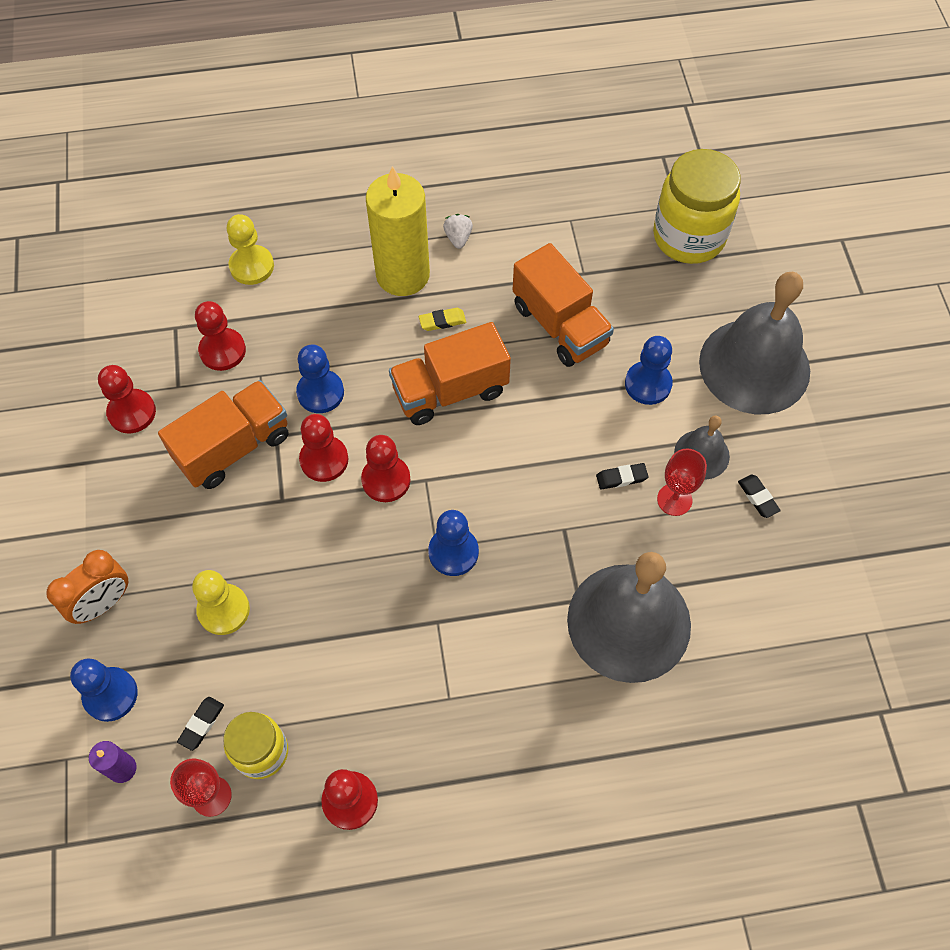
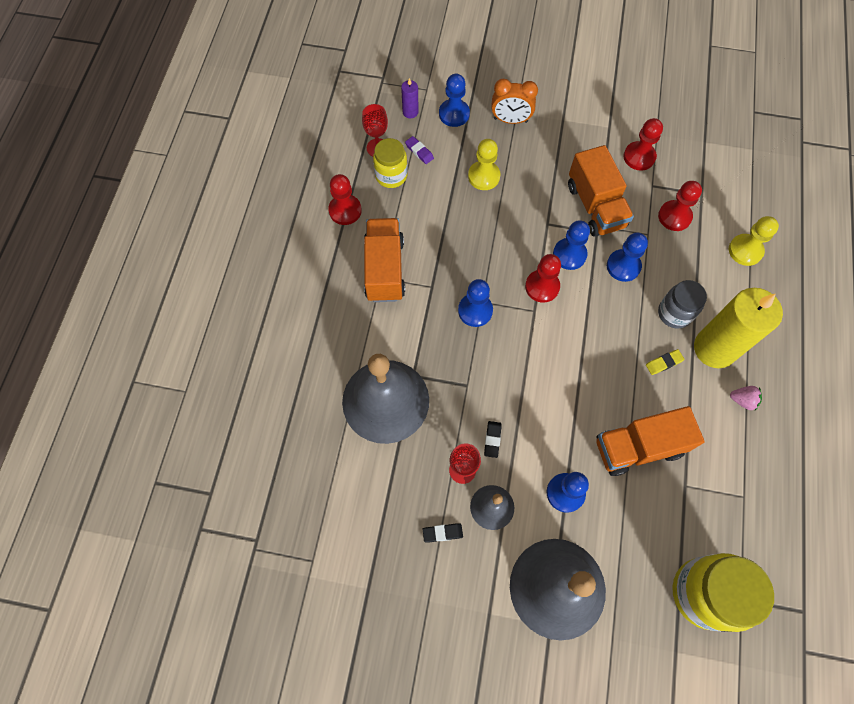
camera: 110 degrees right, 5 degrees up
(103, 603) = (510, 120): orange clock -> orange clock turned 60 degrees counterclockwise
(201, 724) = (419, 151): black eraser -> purple eraser
(324, 460) = (569, 255): red pawn -> blue pawn
(370, 323) = (674, 313): none -> grey jar
(442, 321) = (663, 363): yellow eraser -> yellow eraser turned 60 degrees clockwise
(450, 391) = (600, 348): orange truck -> orange truck (384, 269)
(458, 238) = (742, 400): white strawberry -> pink strawberry

